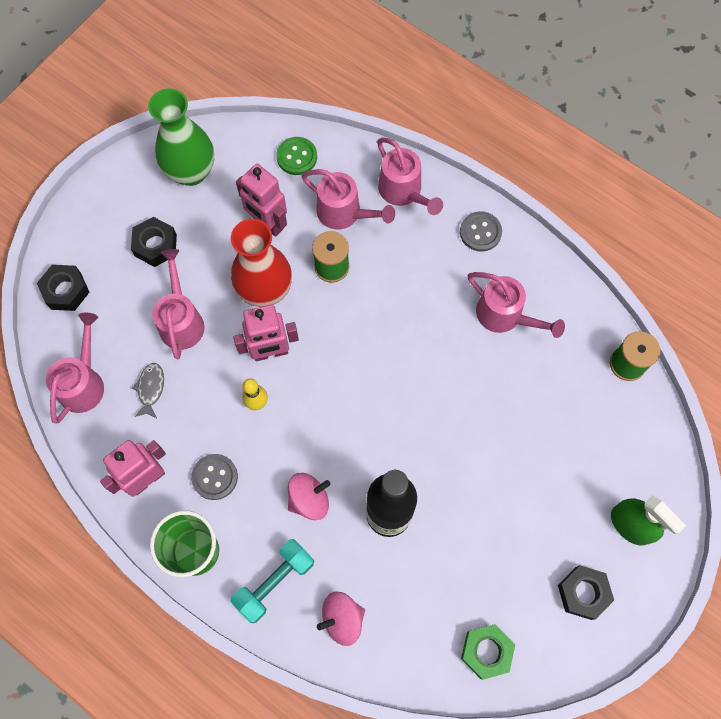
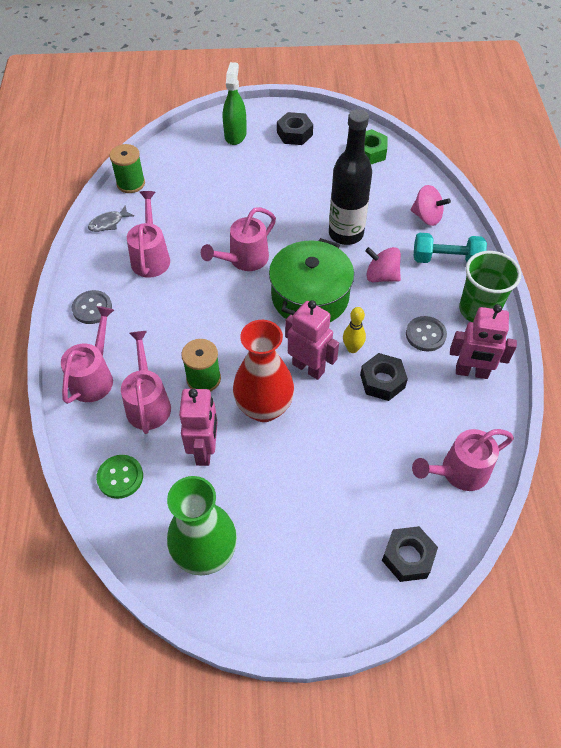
camera: 130 degrees left, 15 degrees down
(150, 389) = (414, 422): grey fish -> grey fish (108, 223)
(156, 245) = (301, 520): black nut -> black nut (382, 381)
(181, 320) = (343, 445): pink watering can -> pink watering can (243, 260)
(341, 415) = (310, 296): none -> green pot

